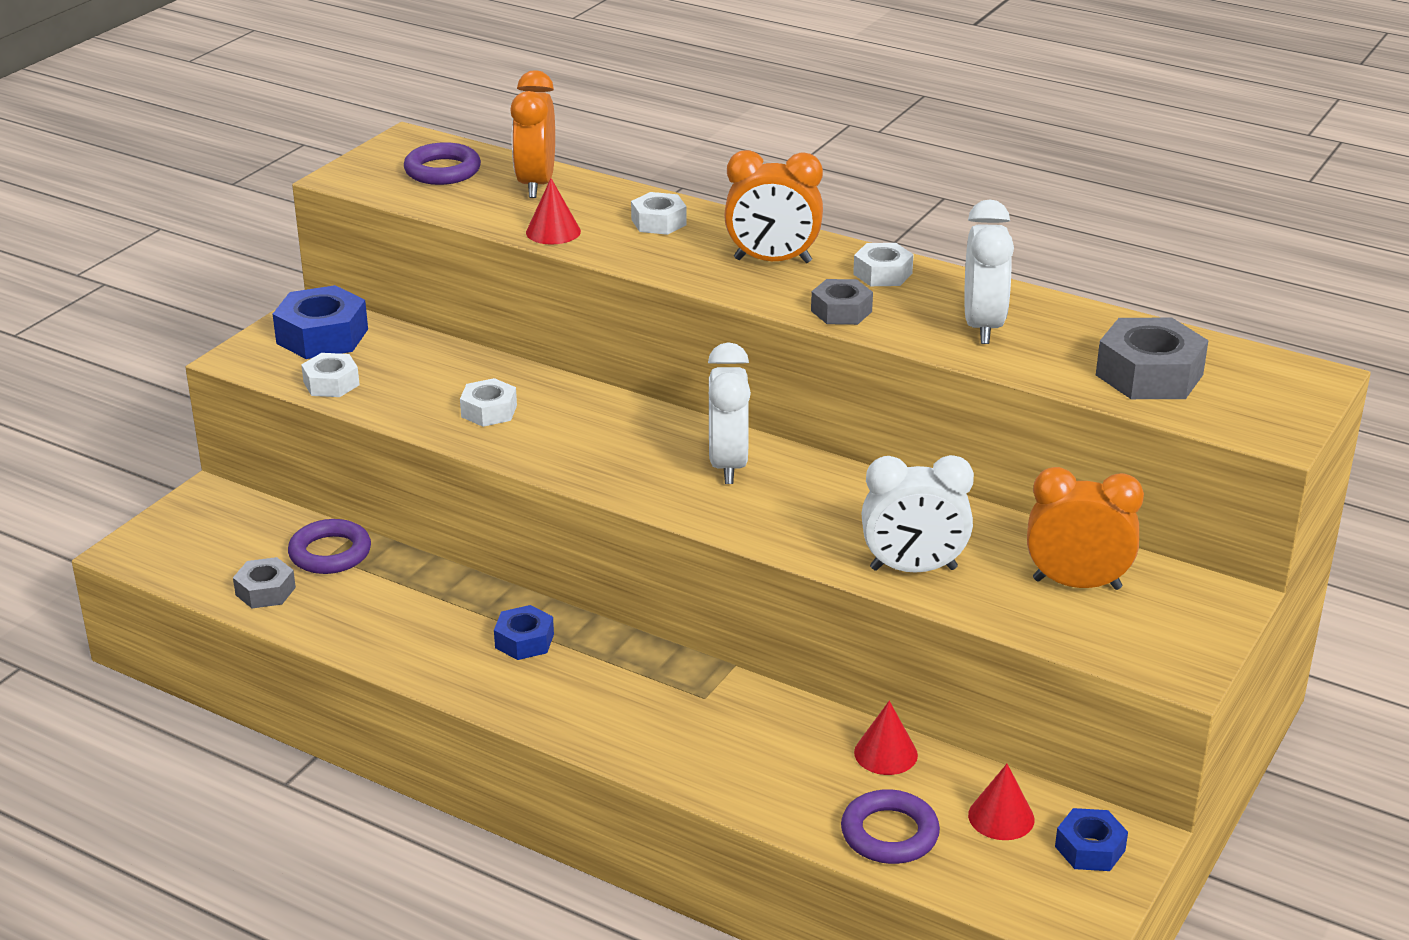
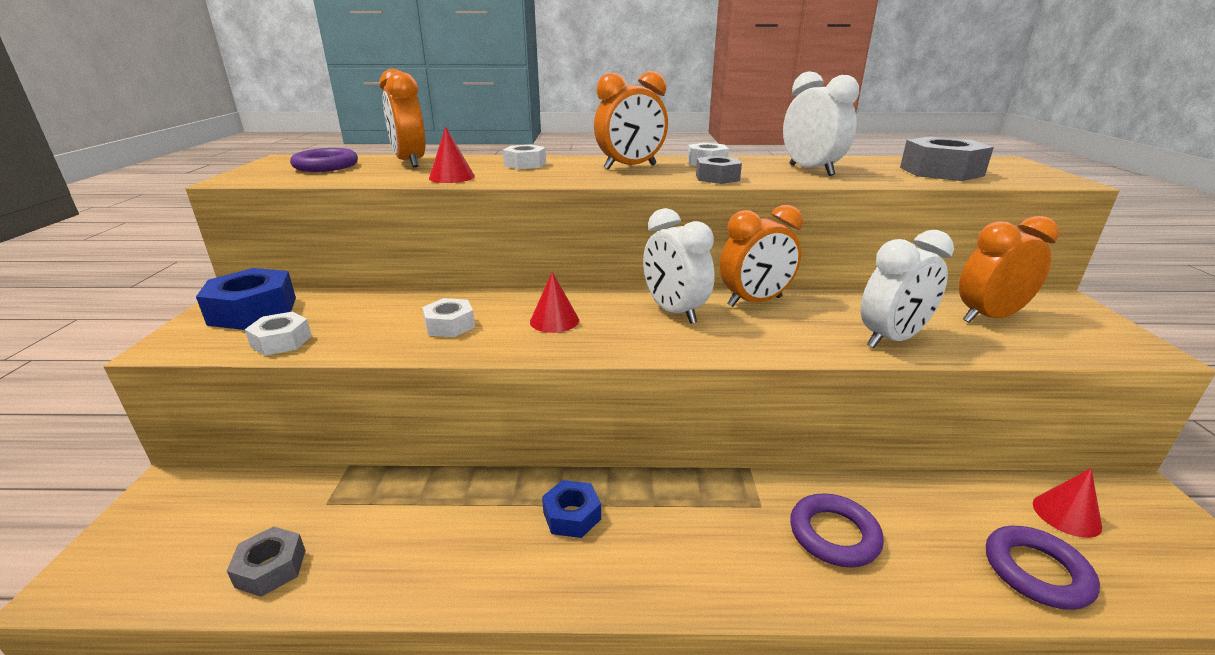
camera: 30 degrees left, 5 degrees down
(330, 553) = (327, 500): purple ring -> purple ring (834, 535)
(834, 480) = (755, 302): none -> orange clock
(885, 753) = (931, 496): red cone -> red cone (554, 320)
(1090, 848) = (1145, 513): blue nut -> none

